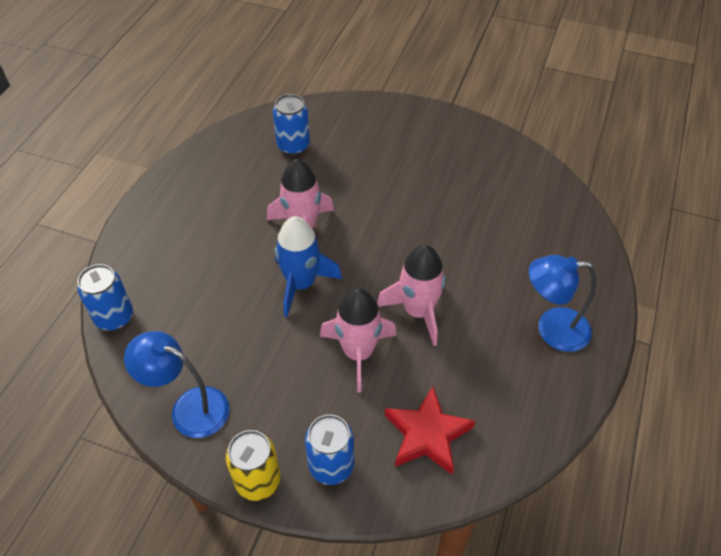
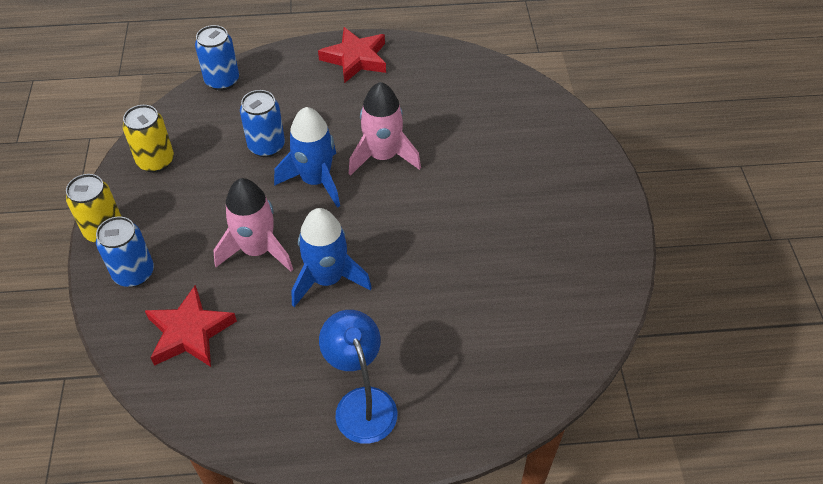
camera: 65 degrees right, 0 degrees up
(167, 206) = (355, 59): none -> red star
(189, 408) = (156, 161): blue lamp -> yellow can
(293, 146) = (485, 109): blue can -> blue can (266, 146)
(418, 311) = (327, 279): pink rocket -> blue rocket

